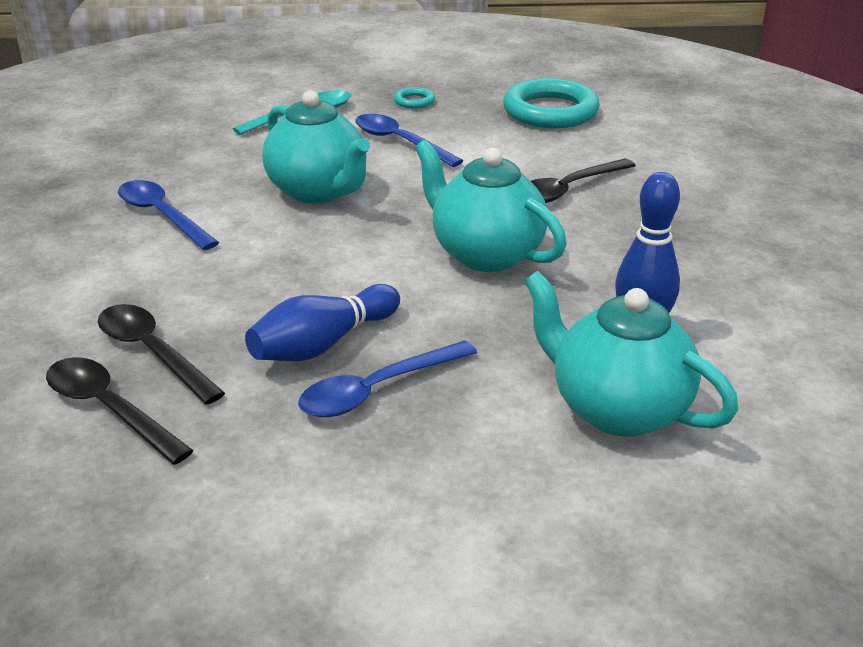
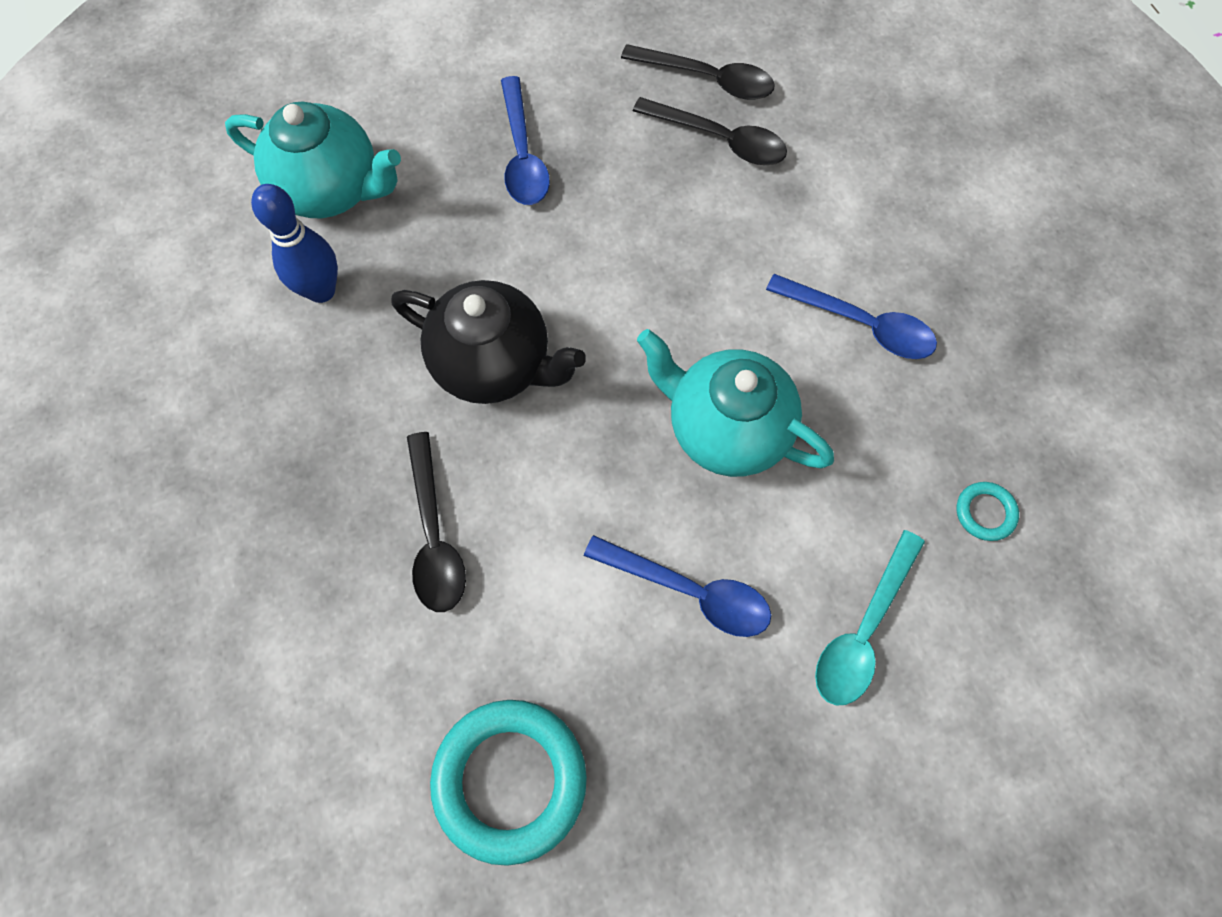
camera: 160 degrees right, 35 degrees up
(323, 344) = (589, 189): blue bowling pin -> none
(377, 389) = (522, 154): blue spoon -> blue spoon turned 135 degrees clockwise
(414, 101) = (729, 742): turquoise ring -> turquoise ring (985, 512)
(485, 254) = (494, 364): turquoise teapot -> black teapot
(569, 189) = (434, 535): black spoon -> black spoon turned 135 degrees clockwise

